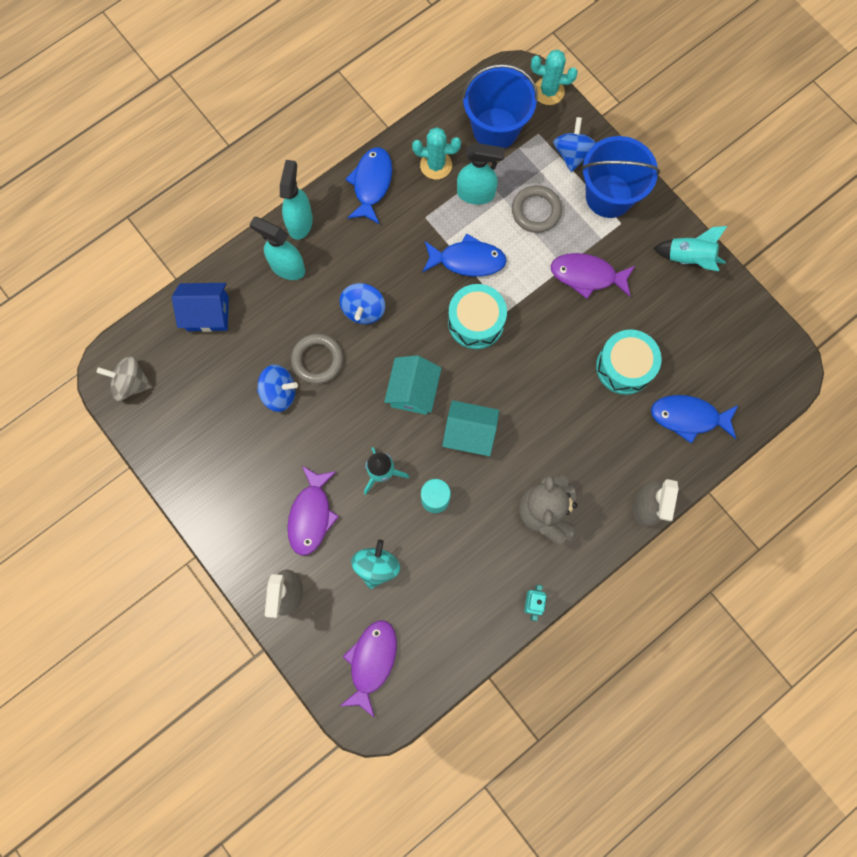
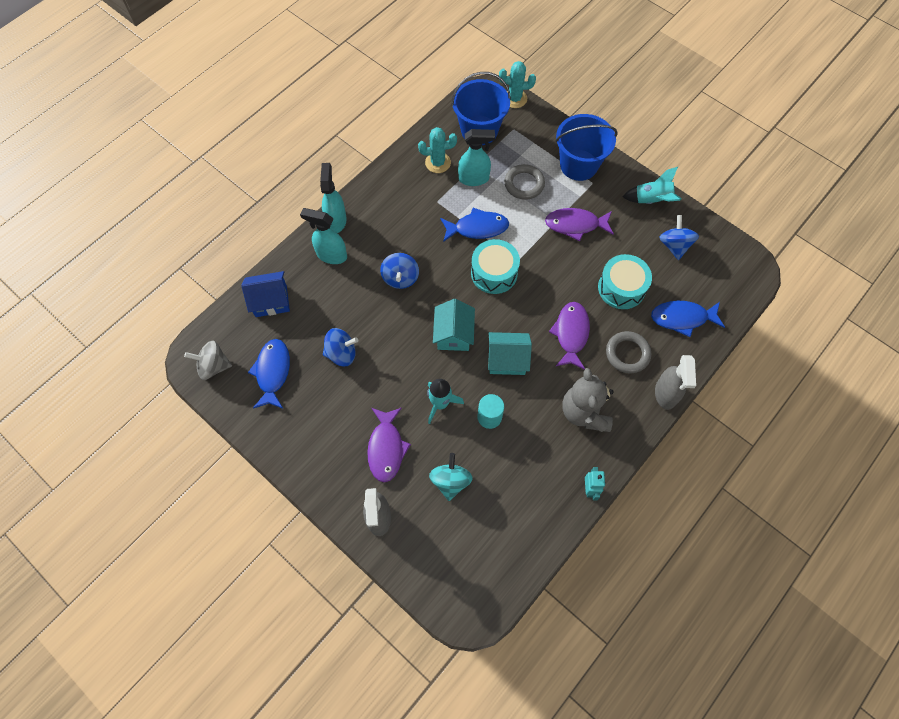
camera: 10 degrees left, 10 degrees down
(317, 360) = (369, 322): grey ring -> grey ring (627, 354)
(371, 184) = (389, 183): blue fish -> blue fish (273, 372)
(371, 662) = (462, 564): purple fish -> purple fish (571, 334)
(572, 154) = (543, 139): blue spinning top -> blue spinning top (674, 245)

